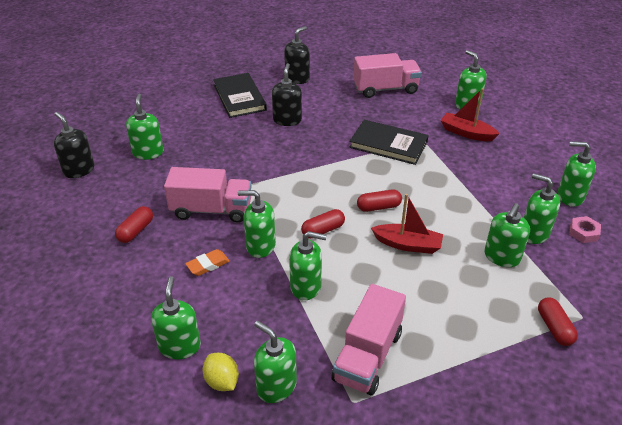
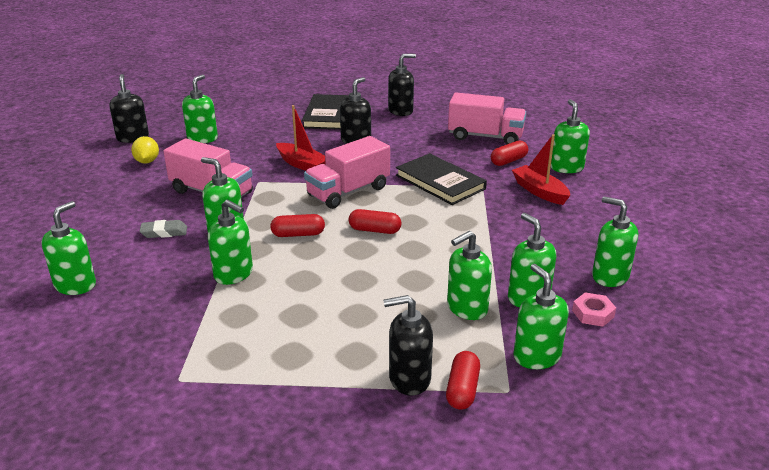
camera: 25 degrees right, 10 degrees down
(136, 231) = (131, 191): red capsule -> red capsule (508, 161)
(208, 265) = (164, 232): orange eraser -> grey eraser
(222, 381) = (81, 322): yellow lemon -> yellow lemon (147, 161)
(276, 386) = (123, 342): green soap dispenser -> green soap dispenser (536, 356)
(367, 356) = (233, 347): pink truck -> pink truck (348, 192)
(407, 244) = (372, 269): red boat -> red boat (302, 164)
(514, 333) = (409, 379): none -> black soap dispenser

